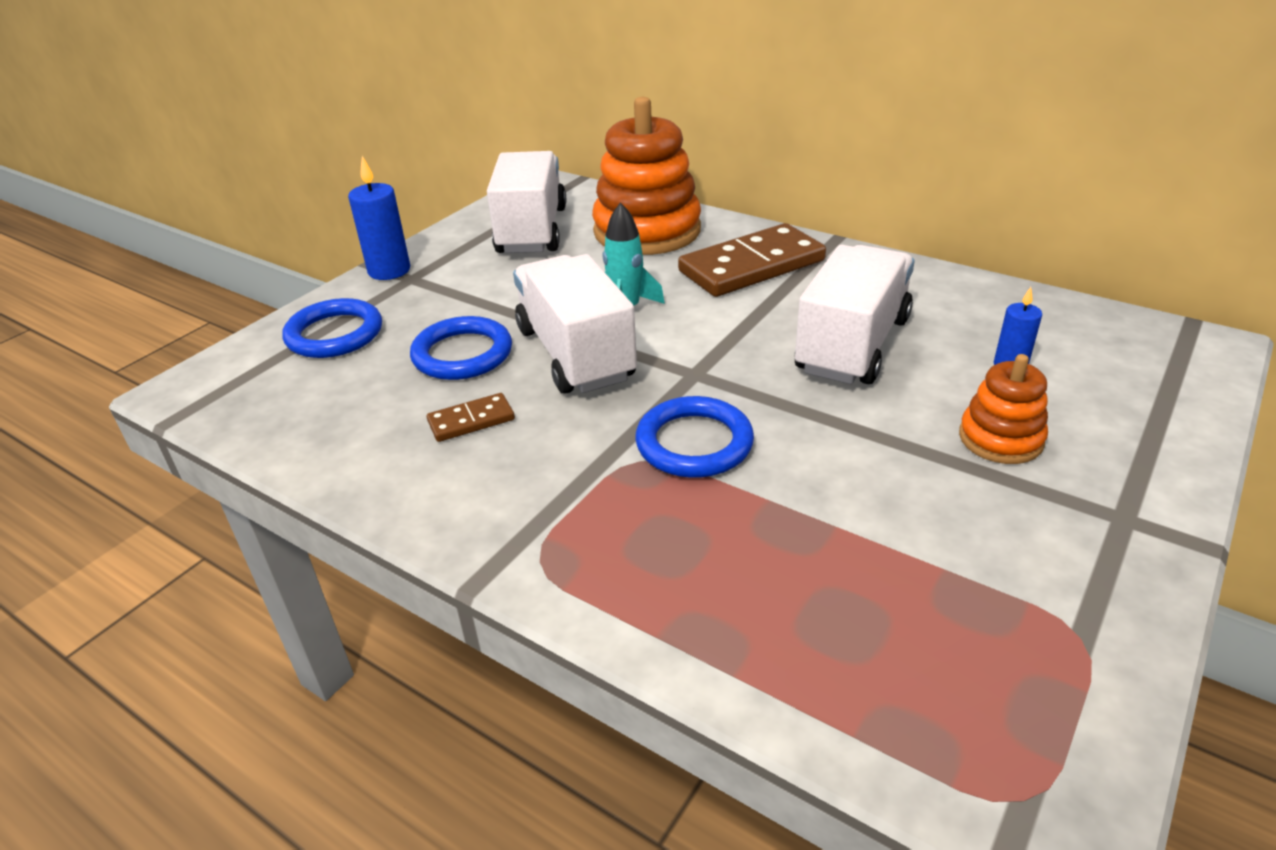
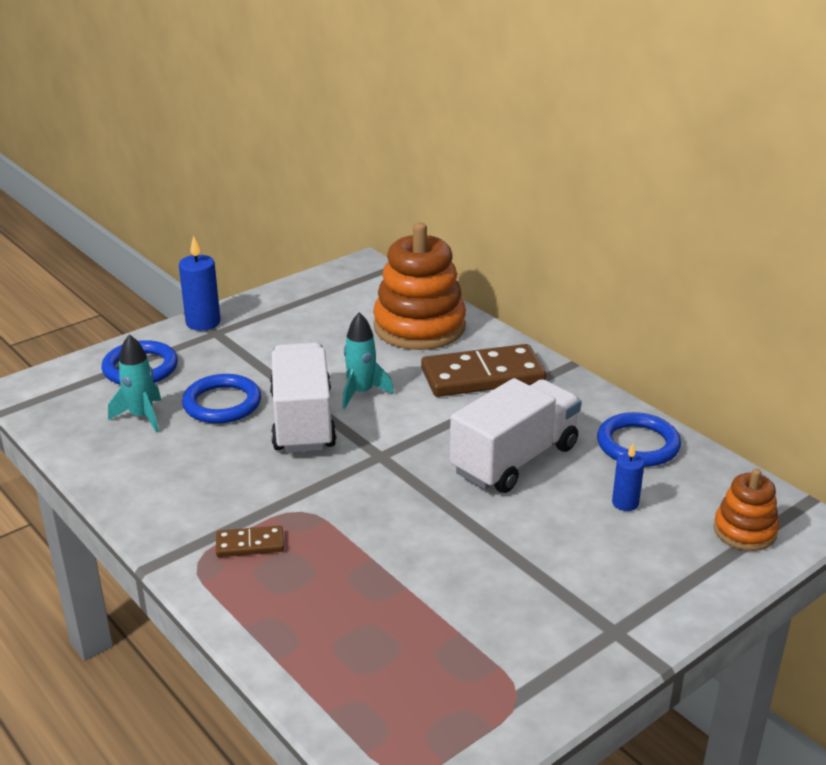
camera: 15 degrees right, 5 degrees down
(364, 390) = (142, 416): none -> turquoise rocket
(471, 420) = (202, 456): brown domino -> brown domino (250, 544)
(532, 230) = (328, 308): white truck -> none
(694, 443) = (346, 507): blue ring -> blue ring (638, 444)
(1000, 439) = (571, 555): orange stacking toy -> orange stacking toy (744, 531)

